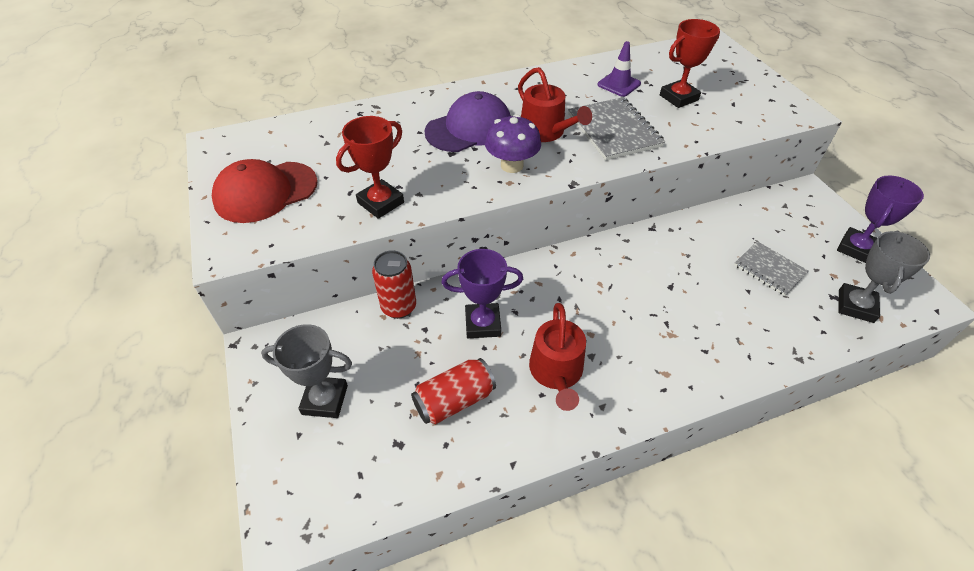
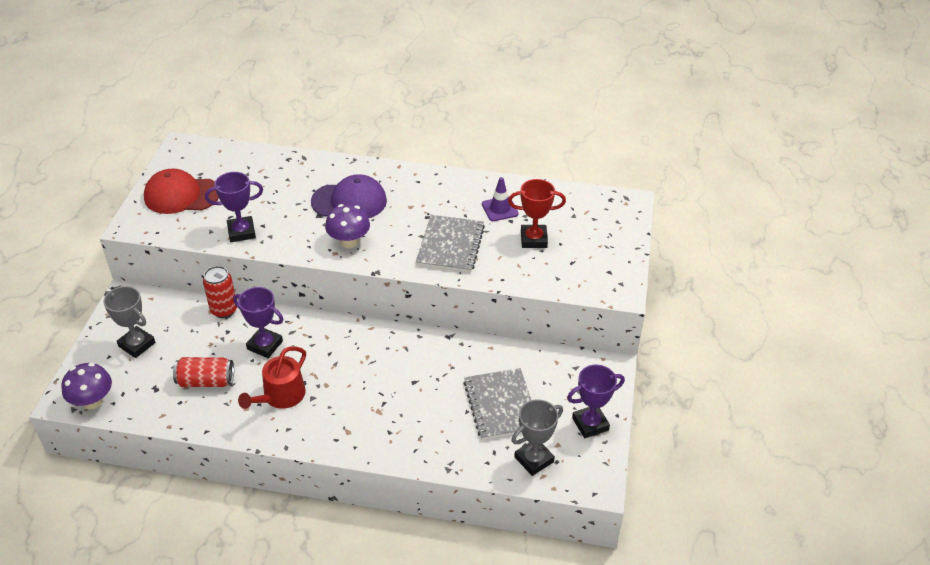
camera: 30 degrees right, 5 degrees down
(326, 509) = (92, 401): none -> purple mushroom
(381, 203) = (241, 232): red trophy -> purple trophy
(546, 132) = (400, 226): red watering can -> none
(769, 269) = (500, 405): grey notebook -> grey notebook, size x1.55

